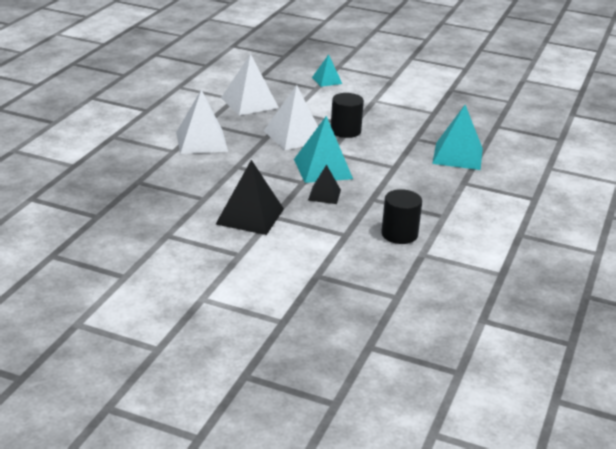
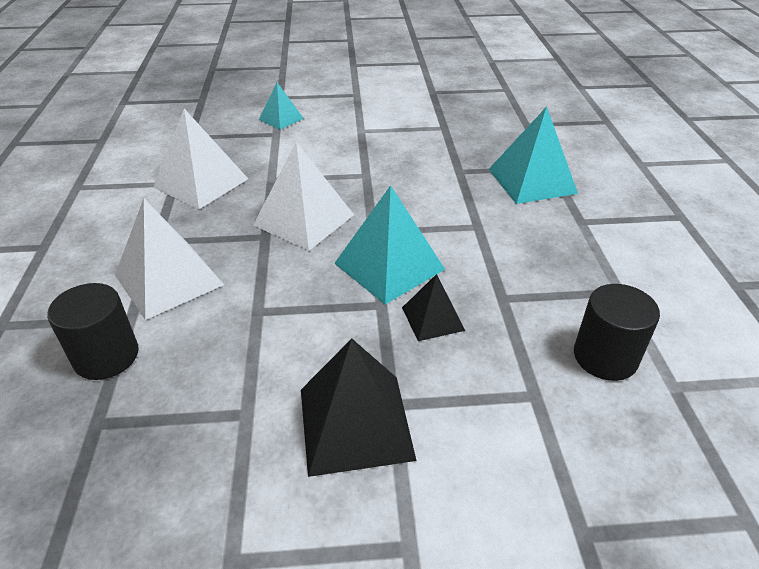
camera: 25 degrees left, 10 degrees up
(345, 131) = (365, 188): black cylinder -> black cylinder (106, 356)

